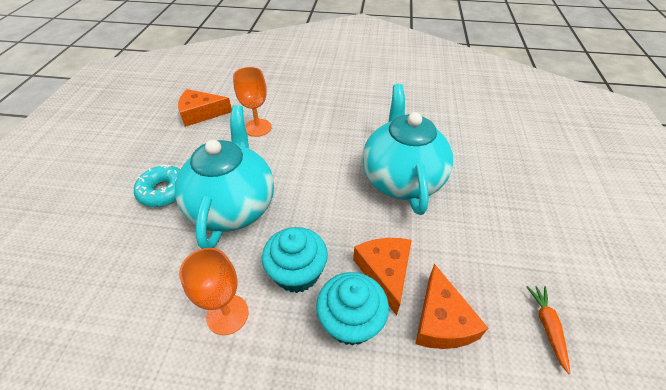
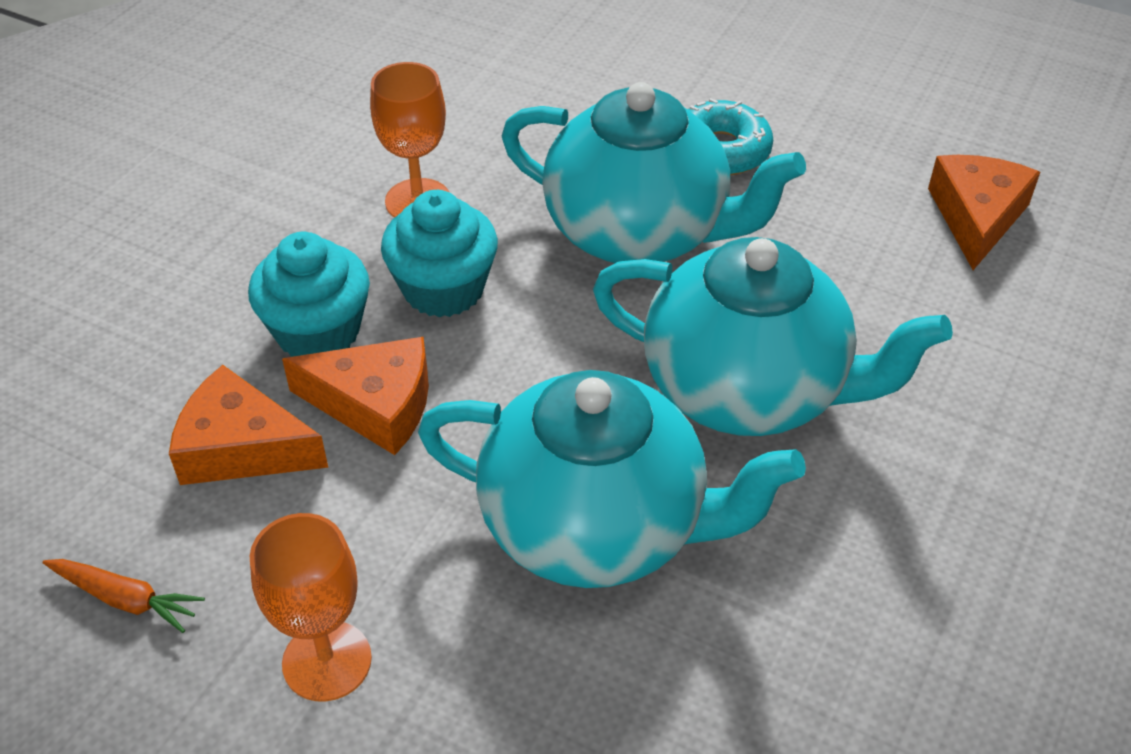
camera: 110 degrees right, 0 degrees up
(258, 128) = (890, 306): orange goblet -> orange goblet (327, 661)
(316, 155) = (747, 390): none -> turquoise teapot

